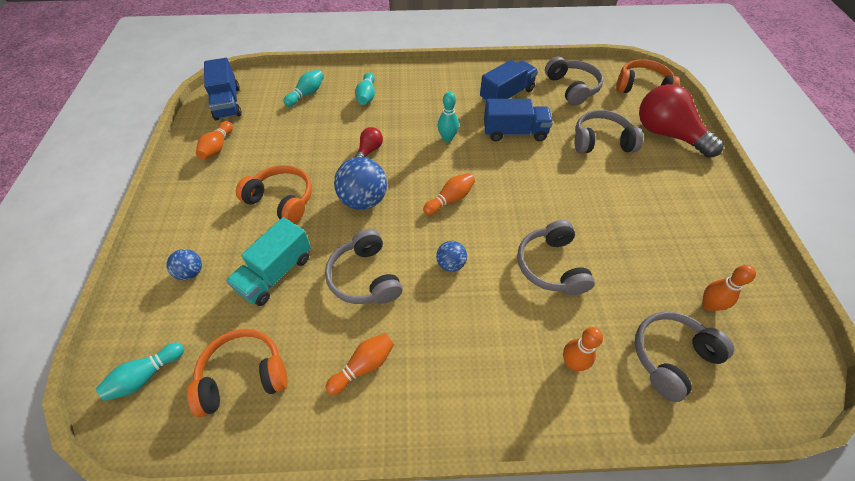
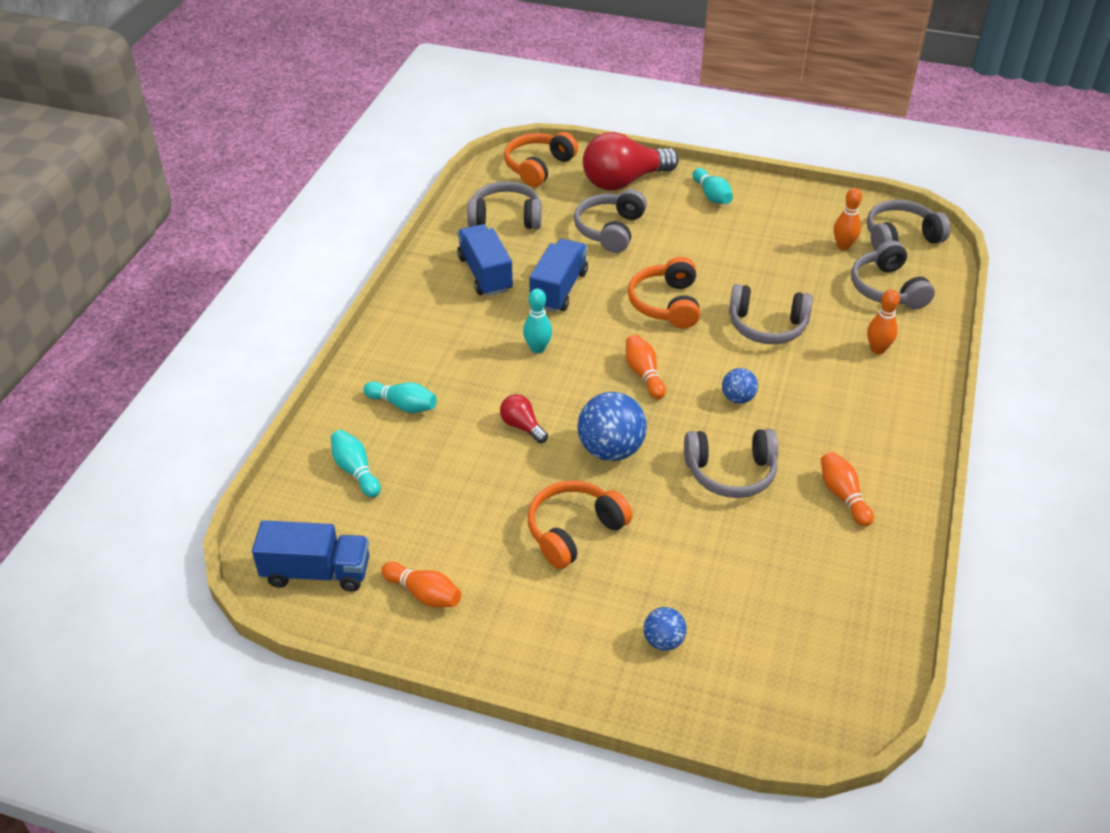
camera: 70 degrees left, 10 degrees down
(146, 376) = (805, 693): turquoise bowling pin -> turquoise bowling pin (712, 195)
(243, 376) = (829, 599): orange headphones -> orange headphones (666, 304)
(276, 273) = (696, 553): turquoise truck -> none
(767, 356) = (900, 237): none -> grey headphones

